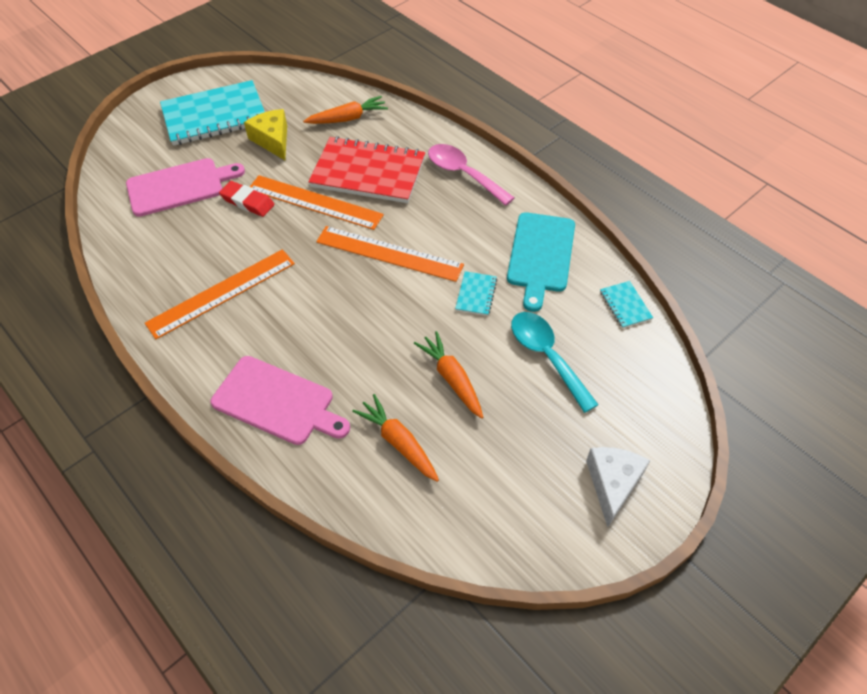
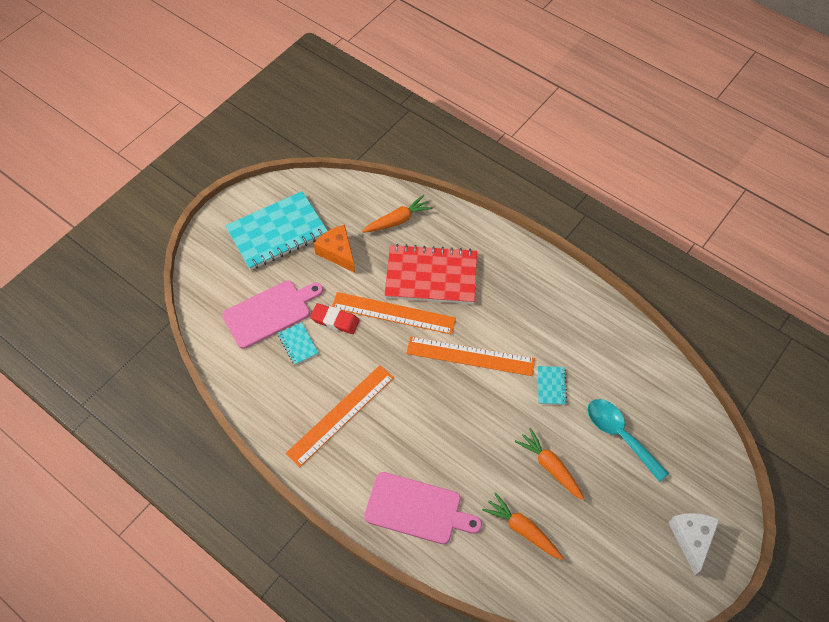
camera: 10 degrees left, 5 degrees up
(272, 140) = (337, 252): yellow cheese -> orange cheese
(463, 174) = (513, 267): pink spoon -> none
(541, 255) = (595, 341): turquoise cutting board -> none
(625, 305) = (672, 379): turquoise notebook -> turquoise notebook (298, 344)

